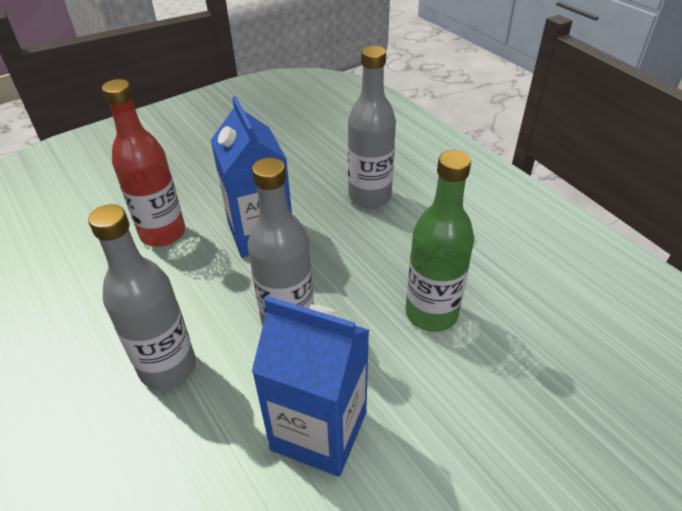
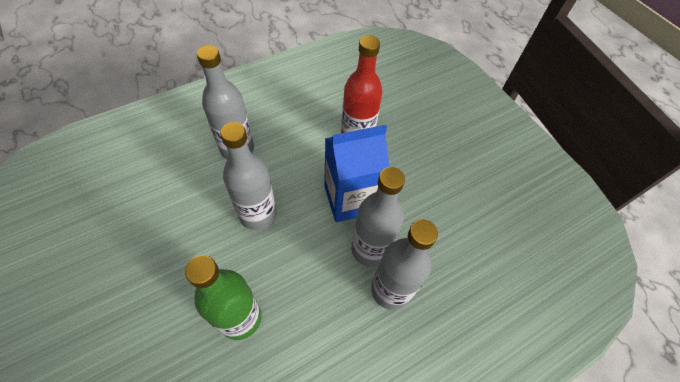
camera: 90 degrees right, 15 degrees up
(319, 430) = (167, 227): blue carton -> none
(326, 213) = (370, 249): none -> grey bottle

